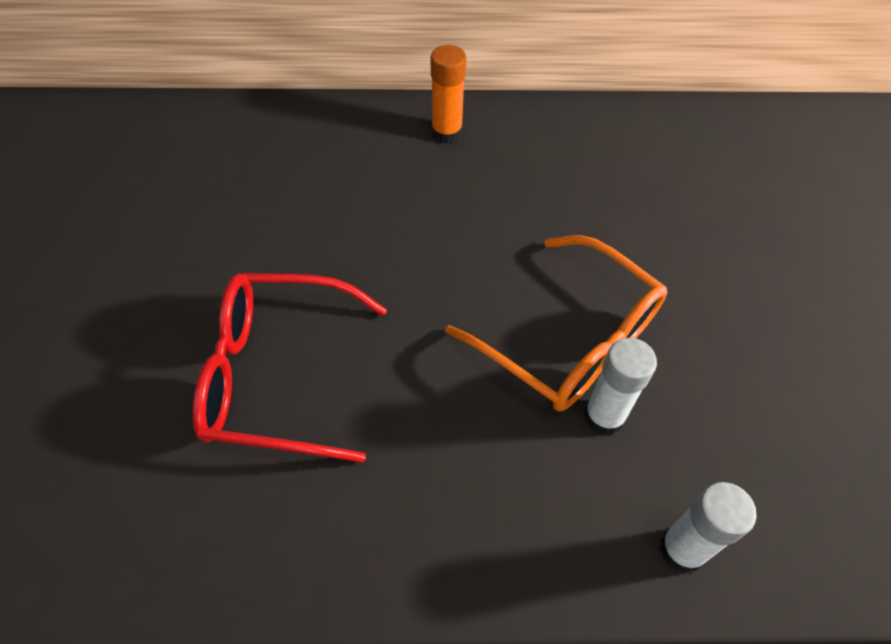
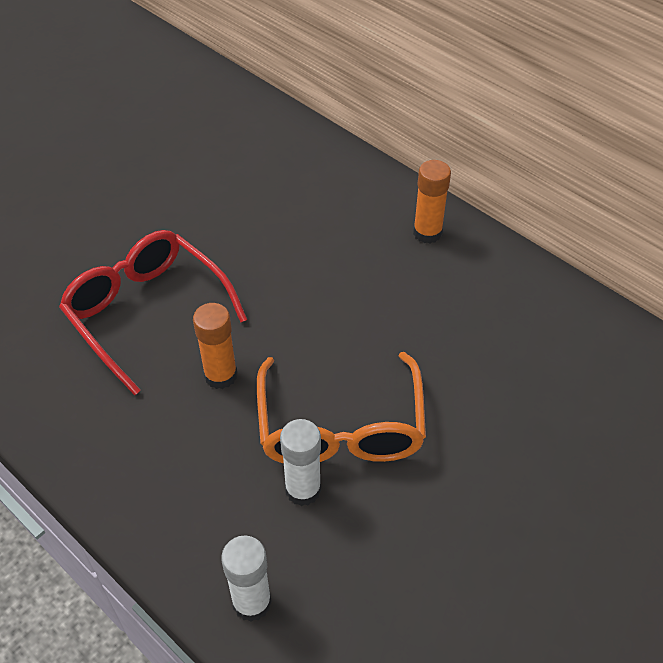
camera: 45 degrees right, 5 degrees down
(419, 377) = (220, 375): none -> orange glue stick

